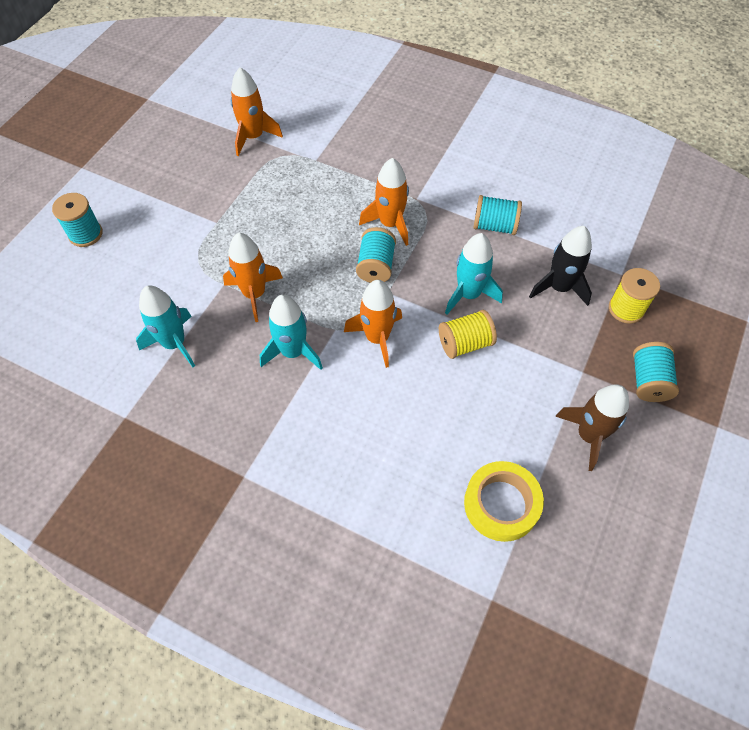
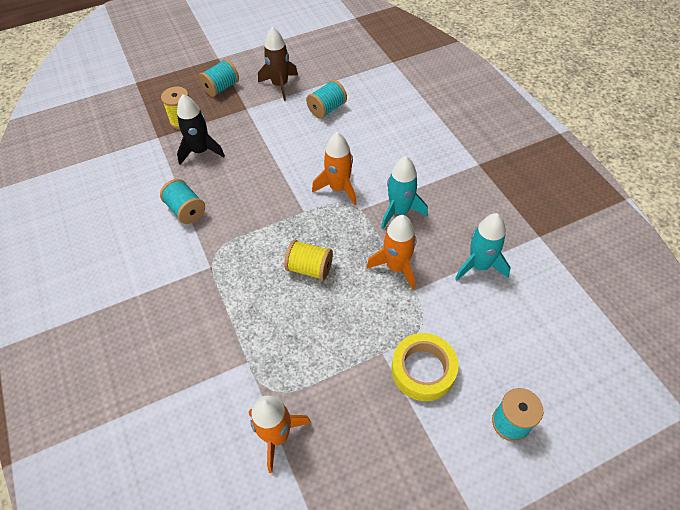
camera: 140 degrees left, 5 degrees down
(376, 266) = (293, 233): turquoise spool -> turquoise spool (327, 109)
(390, 224) = (251, 258): orange rocket -> none
(465, 343) = (290, 155): yellow spool -> yellow spool (309, 268)
(468, 294) = (256, 179): turquoise rocket -> none
(501, 504) = (353, 85): yellow tape -> yellow tape (423, 370)

